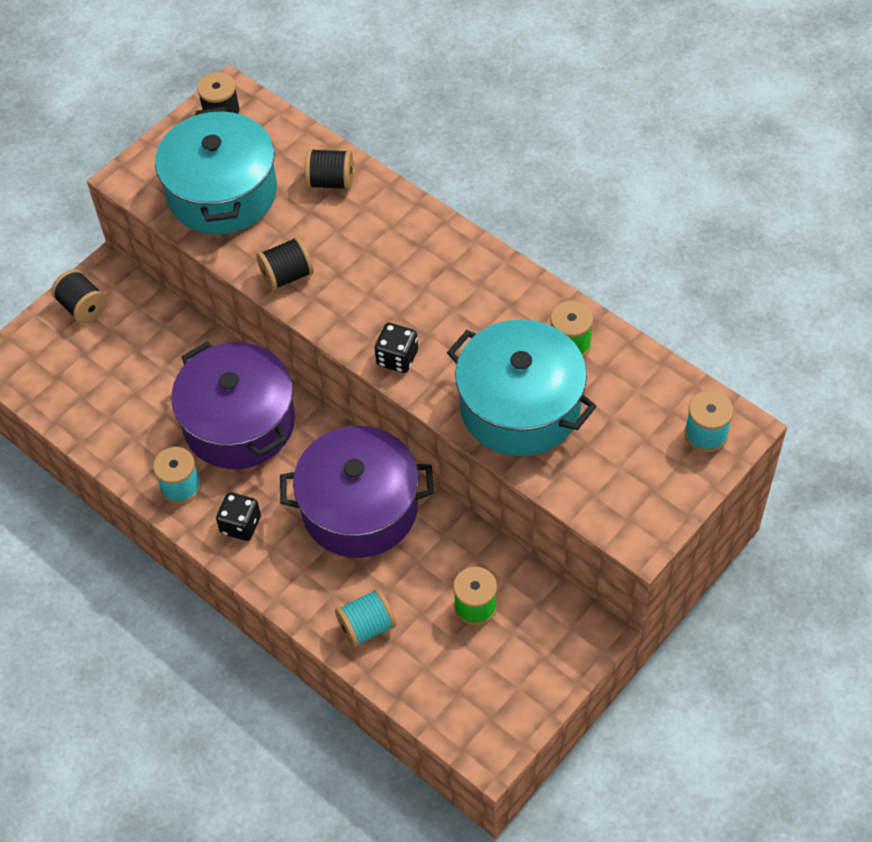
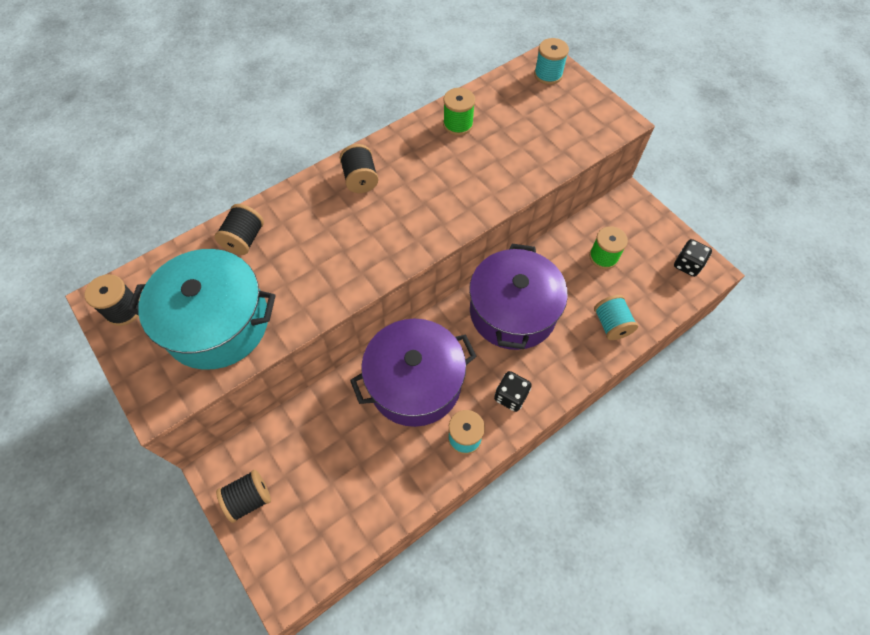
camera: 80 degrees left, 5 degrees up
(287, 275) = (331, 287): black spool -> black spool (360, 179)
(397, 358) = (440, 225): black dice -> black dice (687, 265)
(520, 406) = (503, 161): turquoise pot -> none

